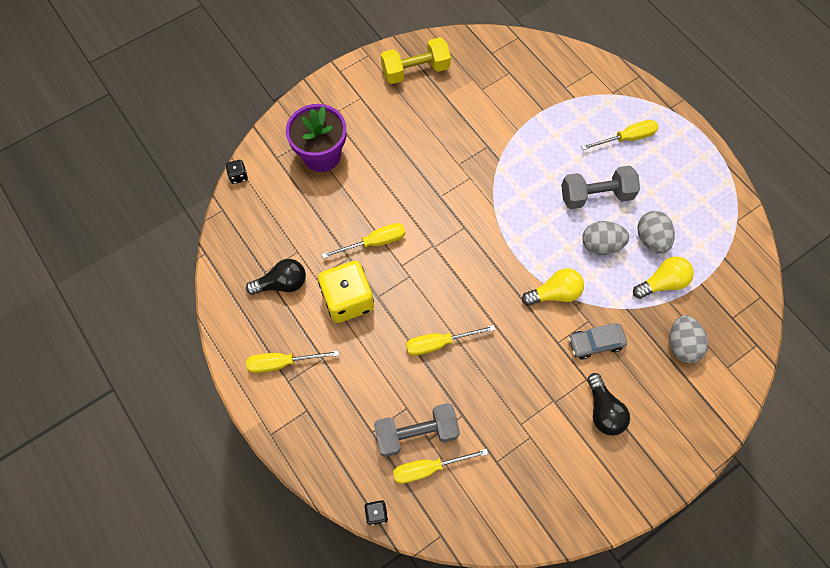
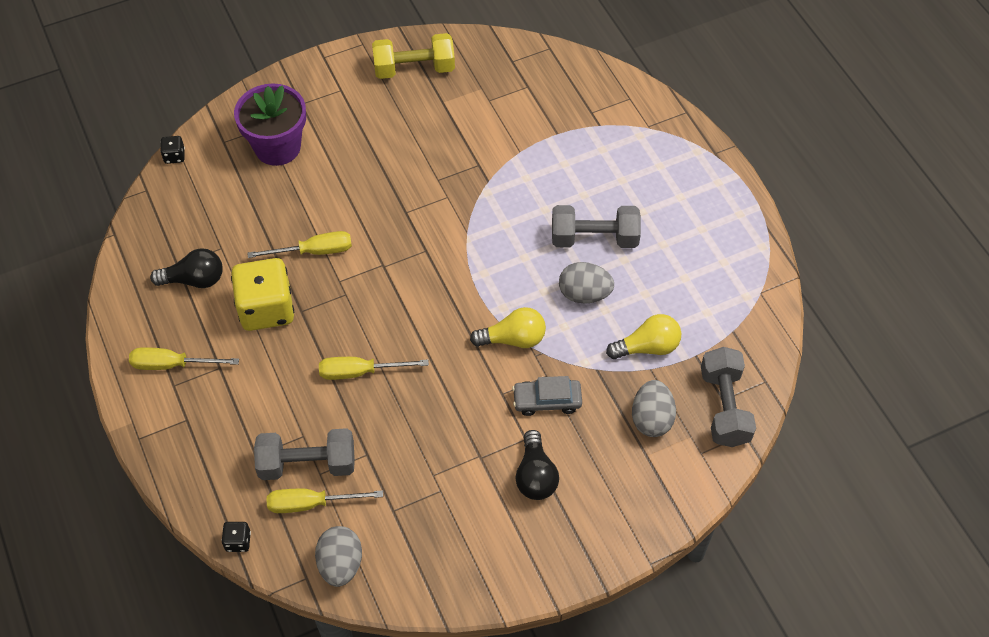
camera: 10 degrees right, 10 degrees down
(626, 138) = (650, 180): yellow screwdriver -> none
(651, 239) = (648, 296): grey egg -> grey egg (340, 564)
(735, 324) = (724, 407): none -> grey dumbbell

